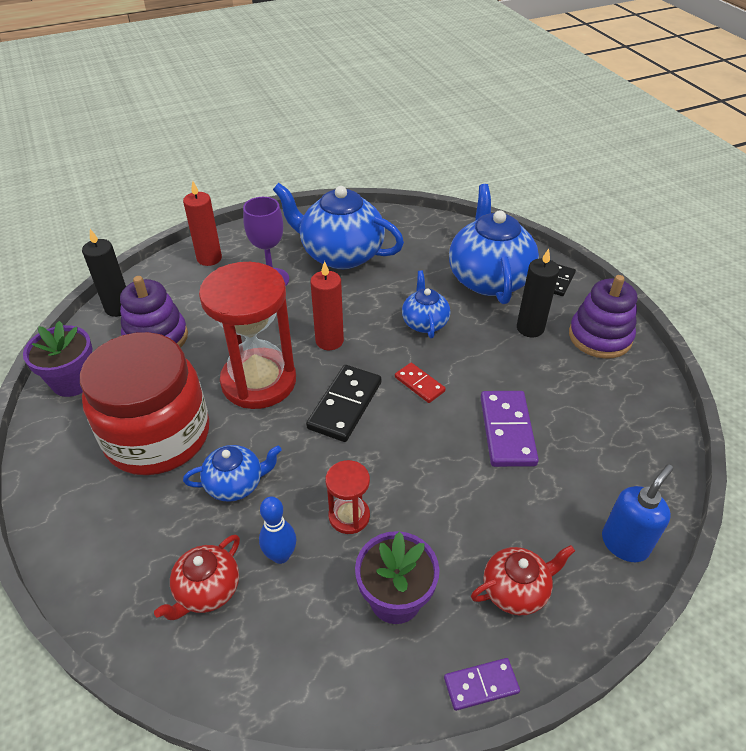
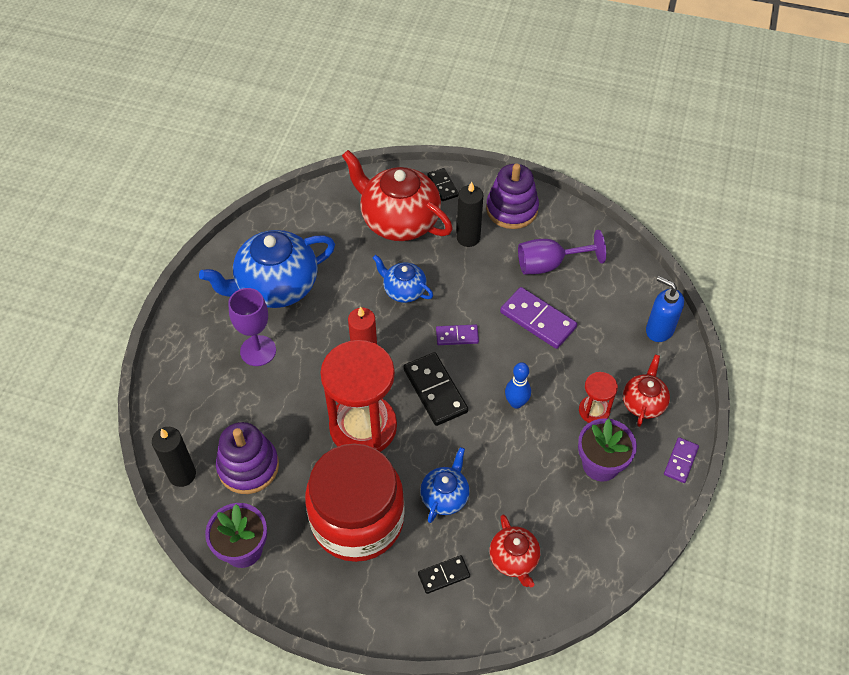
camera: 50 degrees left, 10 degrees up
(144, 539) = (444, 575): none -> black domino
(209, 258) = (184, 376): red candle -> none
(280, 555) = (522, 504): blue bowling pin -> blue bowling pin (516, 403)
(349, 516) = (526, 449): red hourglass -> red hourglass (594, 411)
(419, 384) = (457, 336): red domino -> purple domino
(488, 279) = (399, 221): blue teapot -> red teapot
(579, 400) = (549, 264): none -> purple goblet
(624, 543) = (659, 330): blue soap dispenser -> blue soap dispenser turned 45 degrees counterclockwise

